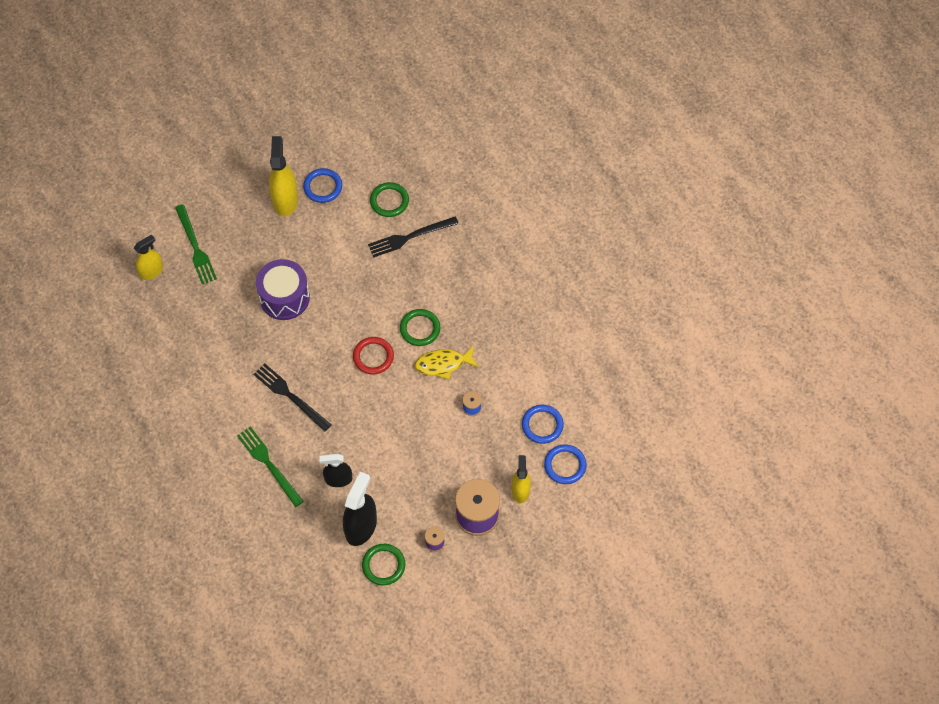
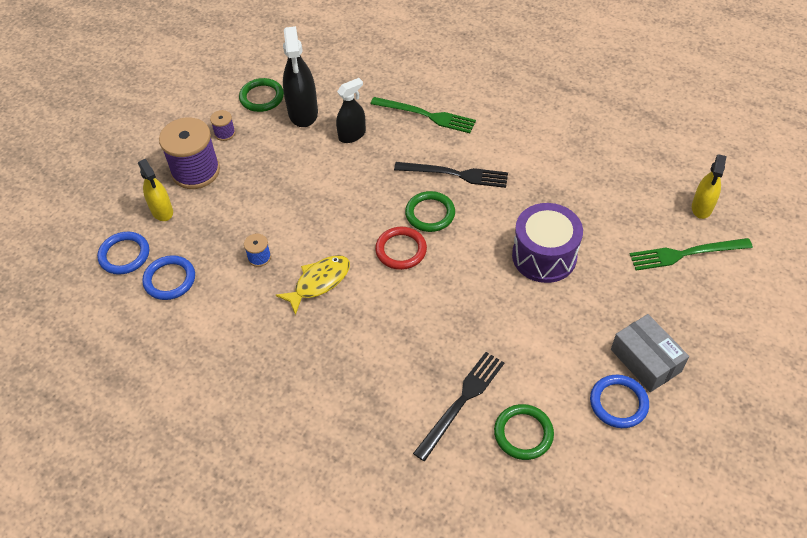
camera: 150 degrees right, 10 degrees down
(195, 247) = (686, 254): green fork -> green fork turned 45 degrees counterclockwise
(285, 200) = (646, 360): yellow spray bottle -> grey box
(420, 329) = (371, 304): green ring -> green ring (430, 213)

